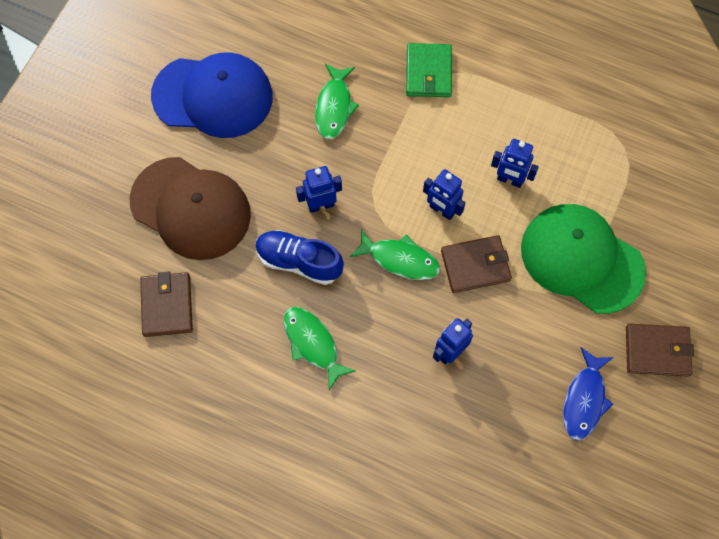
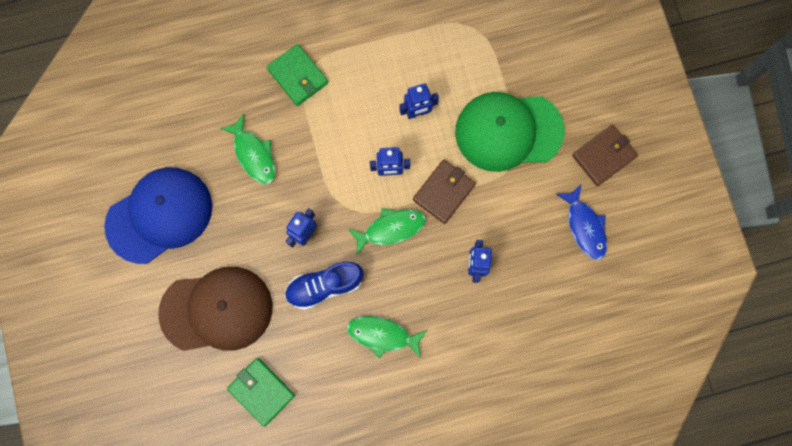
camera: 40 degrees left, 10 degrees up
(167, 305) = (261, 391): brown wallet -> green wallet

